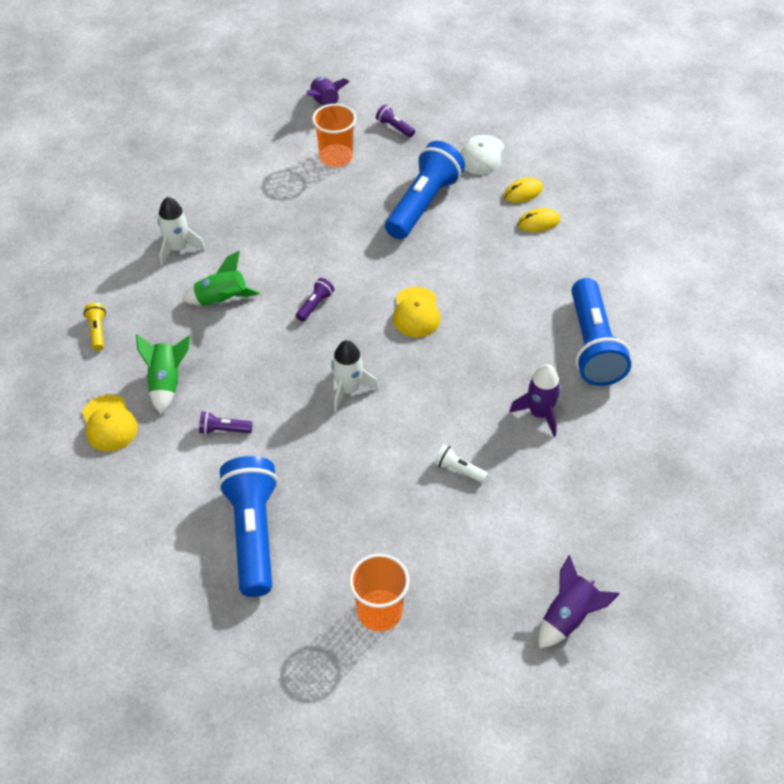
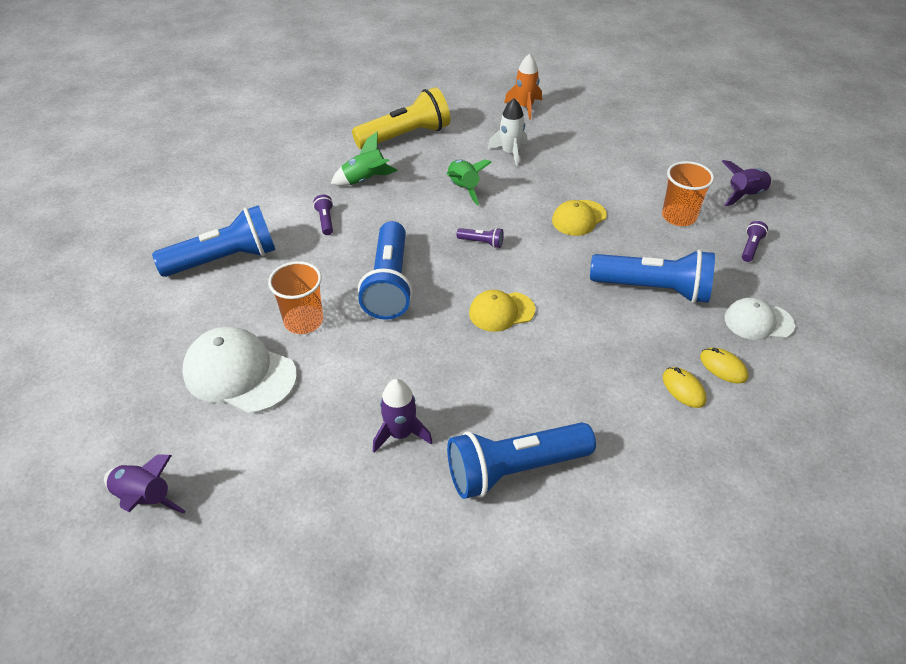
camera: 75 degrees right, 5 degrees down
(97, 331) = (405, 136): yellow flashlight -> yellow flashlight, size x2.42
(98, 215) = (525, 107): none -> orange rocket
(109, 423) = (318, 163): yellow cap -> yellow cap (579, 218)
(348, 390) = (389, 284): white rocket -> blue flashlight
(379, 612) = (150, 352): orange cup -> orange cup (303, 321)
(434, 530) = (239, 373): none -> white cap
(458, 470) = (313, 379): white flashlight -> none

